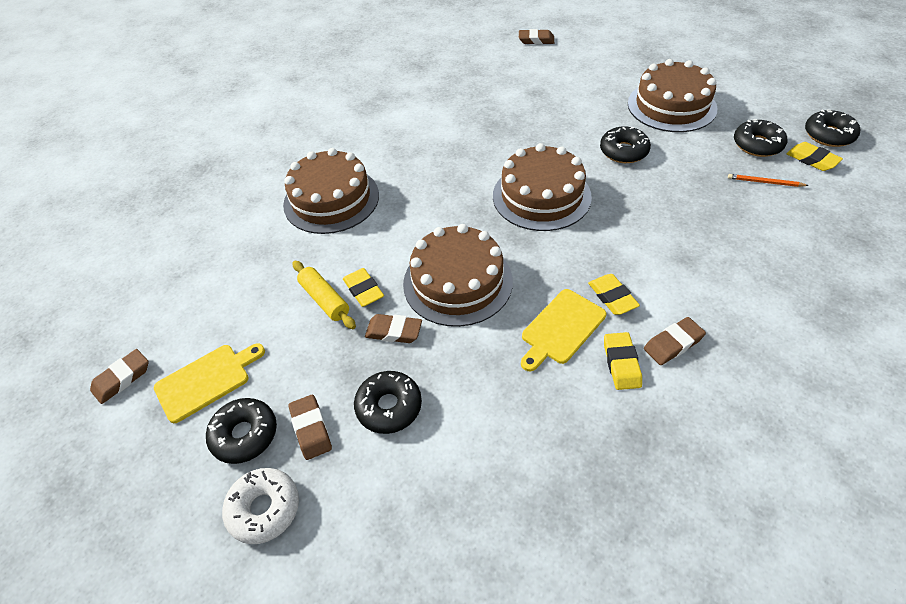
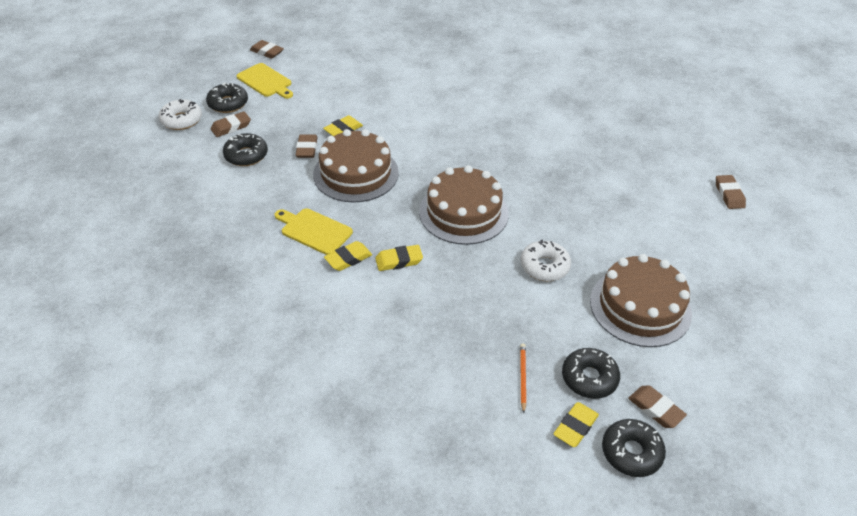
camera: 75 degrees right, 5 degrees down
(325, 300) = (333, 114): yellow rolling pin -> none
(331, 199) = (434, 99): brown cake -> none
(621, 363) = (282, 264): yellow eraser -> yellow eraser (399, 261)
(623, 151) = (544, 266): black donut -> white donut
(673, 344) = (302, 294): brown eraser -> brown eraser (655, 409)

